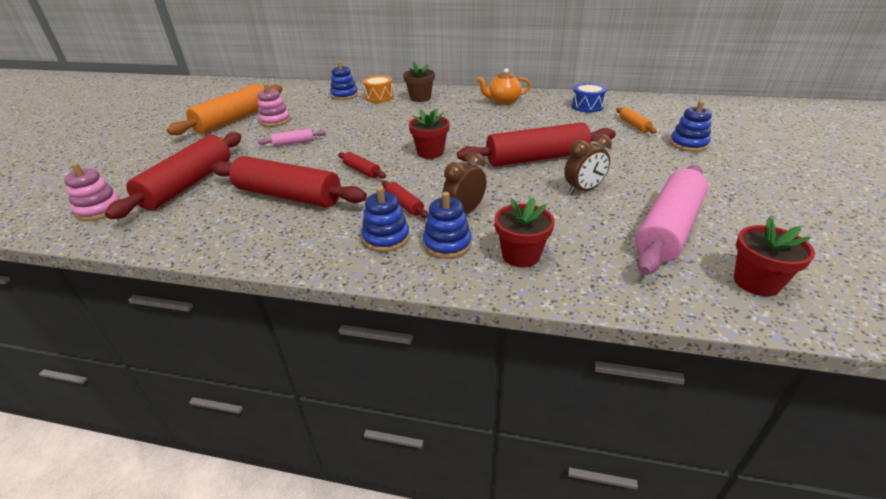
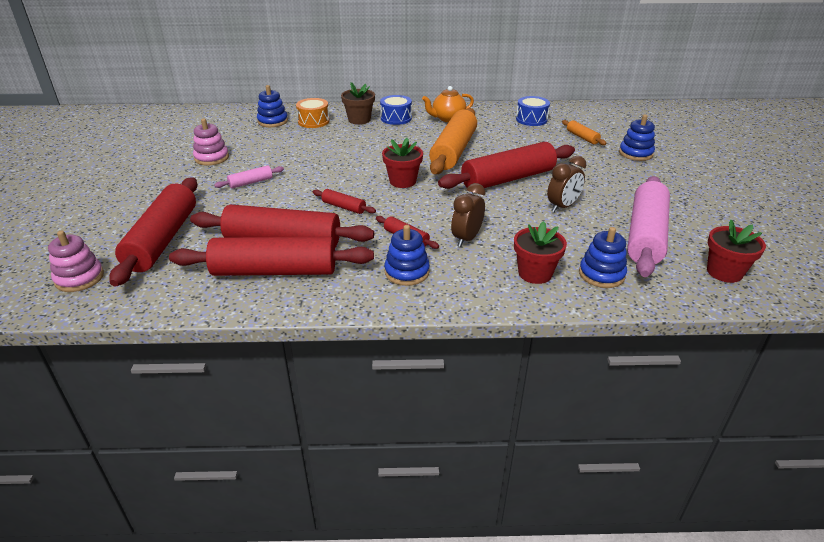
camera: 15 degrees left, 0 degrees up
(233, 120) = (161, 160): orange rolling pin -> orange rolling pin (453, 151)
(263, 222) = (275, 271): none -> red rolling pin
(447, 244) = (466, 271): blue stacking toy -> blue stacking toy (601, 274)
(454, 98) = (396, 118): none -> blue drum

